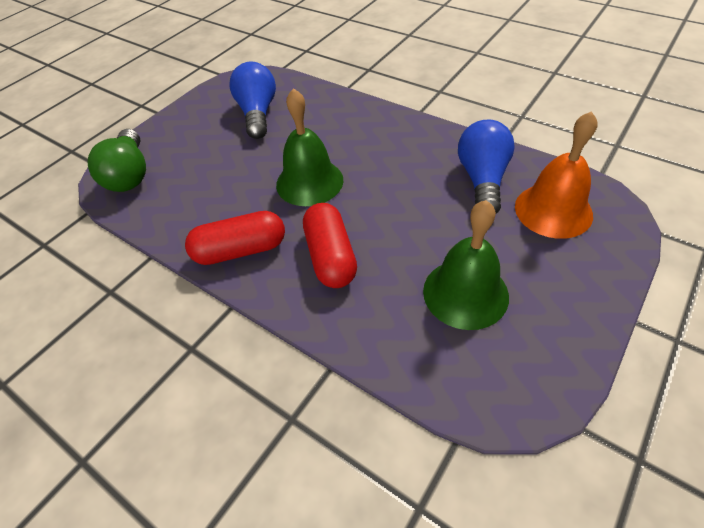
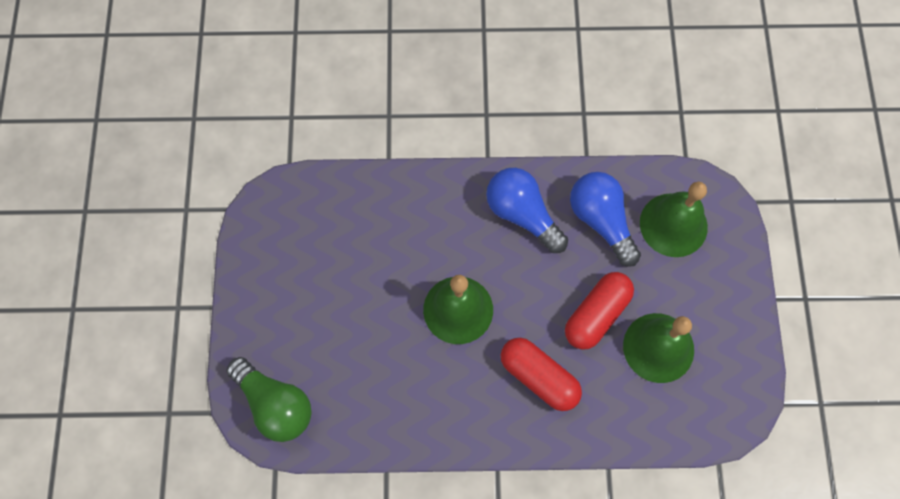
camera: 40 degrees left, 20 degrees up
(240, 250) = (461, 418): red capsule -> red capsule (596, 315)
(258, 113) = (330, 250): blue light bulb -> blue light bulb (522, 214)
(553, 210) = (673, 225): orange bell -> green bell

